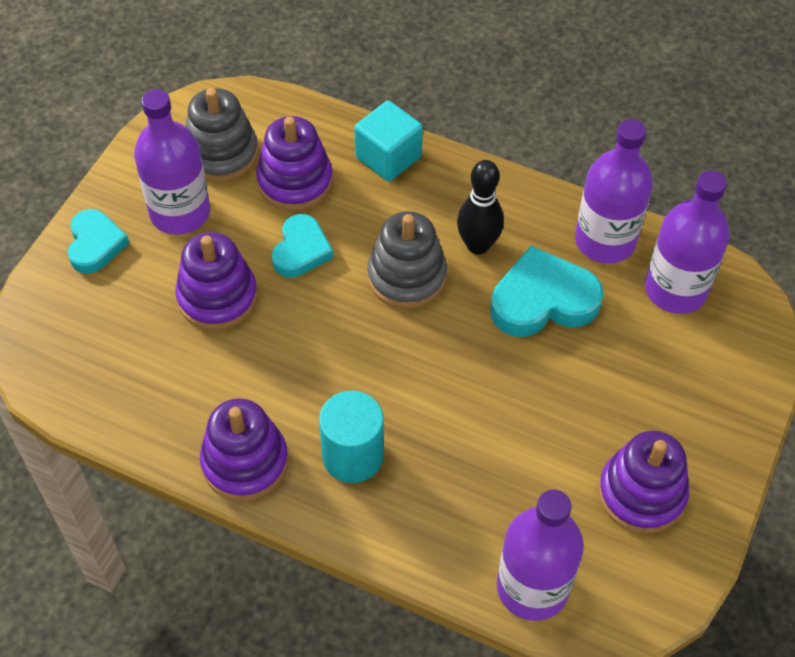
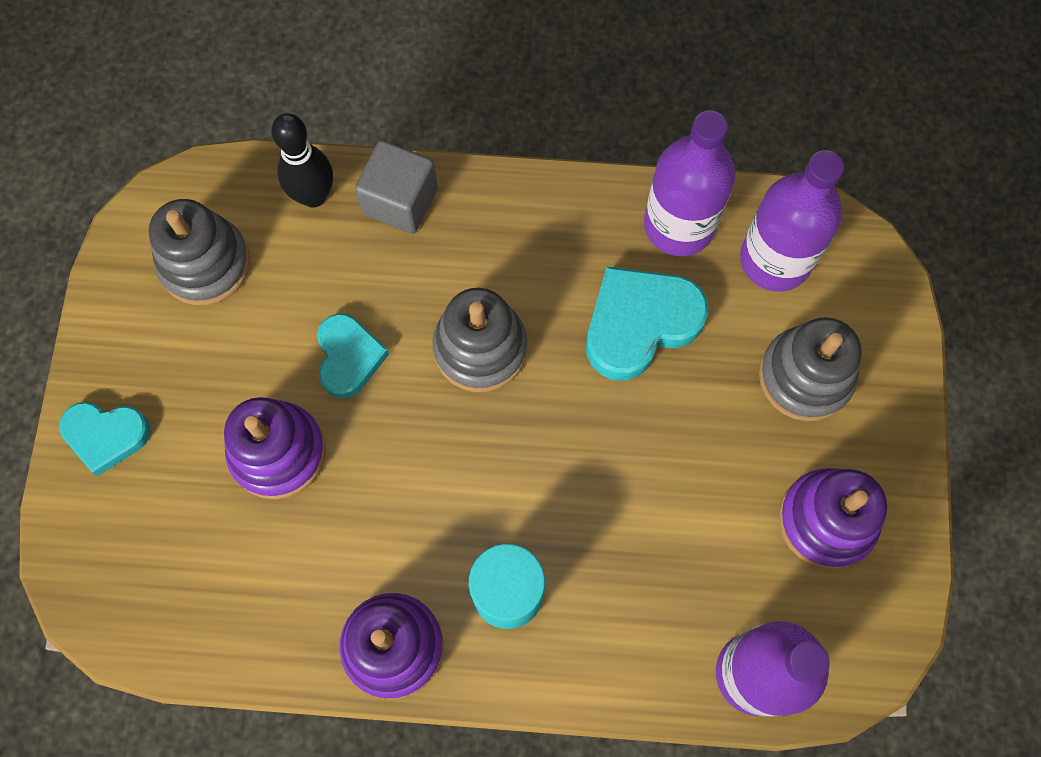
camera: 20 degrees left, 15 degrees up
(95, 244) = (106, 436): turquoise heart -> turquoise heart turned 120 degrees clockwise
(180, 212) = (189, 358): purple bottle -> none
(295, 182) = (306, 271): purple stacking toy -> none
(388, 157) = (400, 201): turquoise cube -> grey cube
(478, 245) = (543, 280): black bowling pin -> black bowling pin (313, 196)
(666, 382) = (805, 376): none -> grey stacking toy

